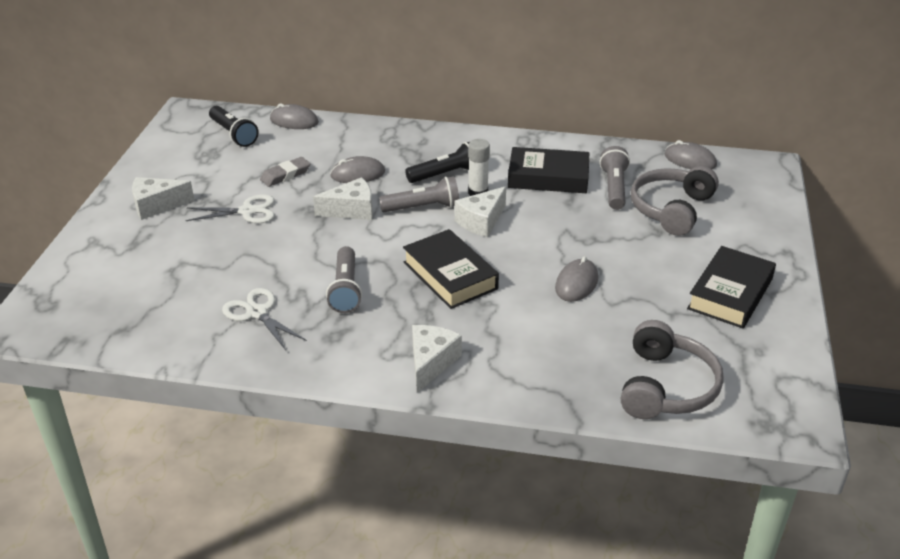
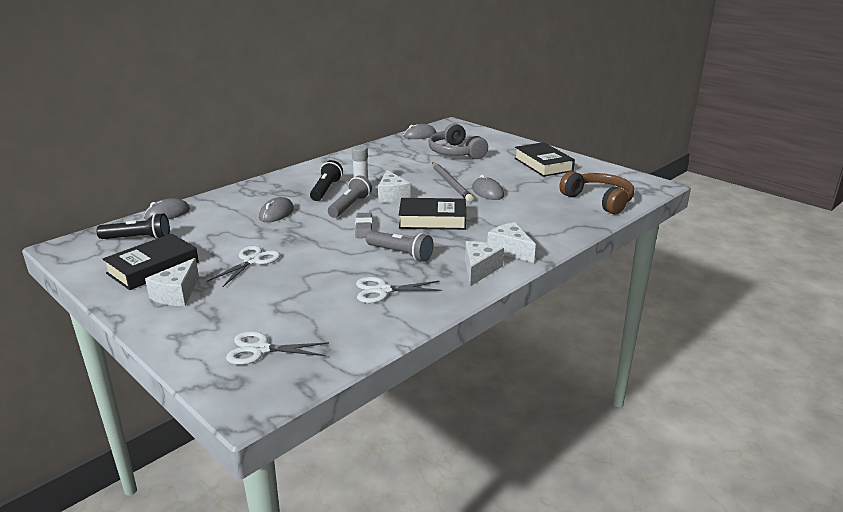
camera: 55 degrees left, 10 degrees down
(101, 293) = (260, 349): none -> white scissors
(285, 175) = (231, 235): grey eraser -> grey eraser (364, 228)
(351, 210) = (315, 227): white cheese -> white cheese (479, 269)
(548, 177) = (378, 167): black book -> black book (153, 268)
(566, 246) = (451, 184): none -> grey pencil
(614, 188) = (415, 157): grey flashlight -> none
(665, 386) = (599, 200): grey headphones -> brown headphones

